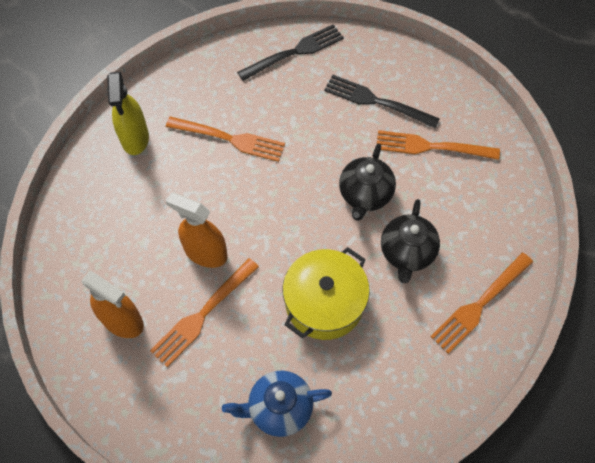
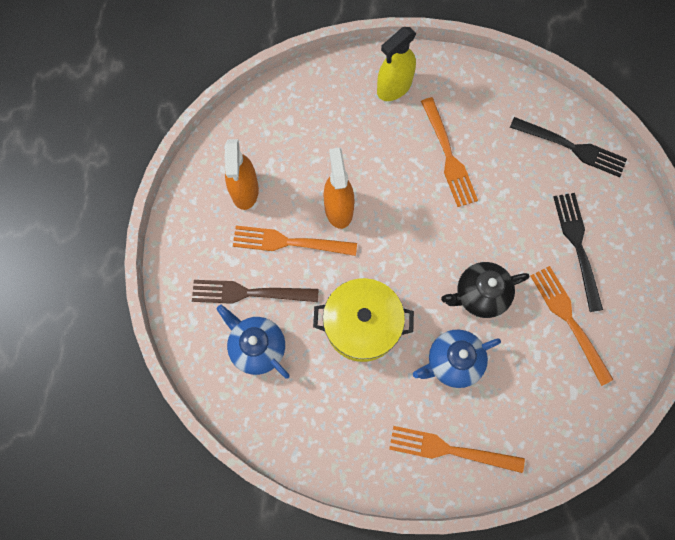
camera: 55 degrees right, 10 degrees up
(223, 381) = (249, 293): none -> brown fork
(407, 253) = (452, 362): black teapot -> blue teapot

